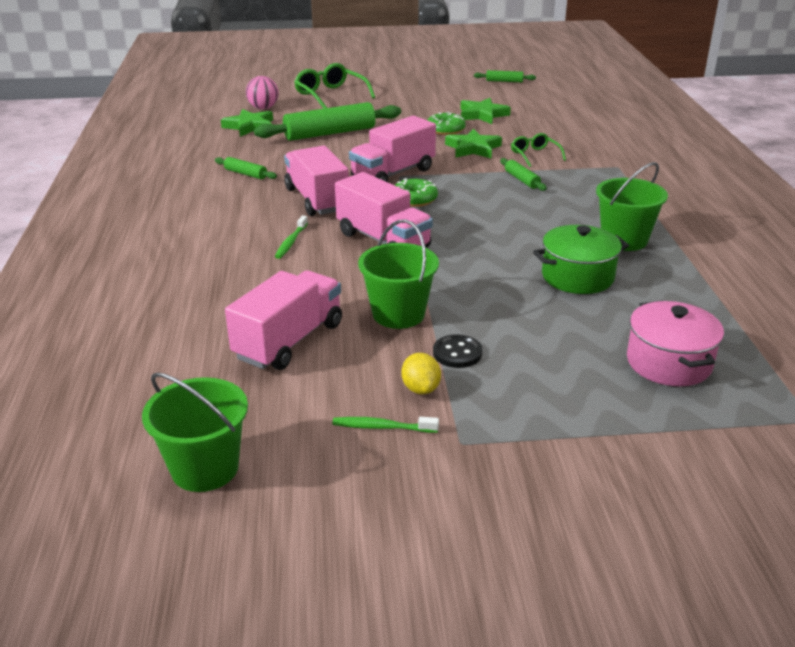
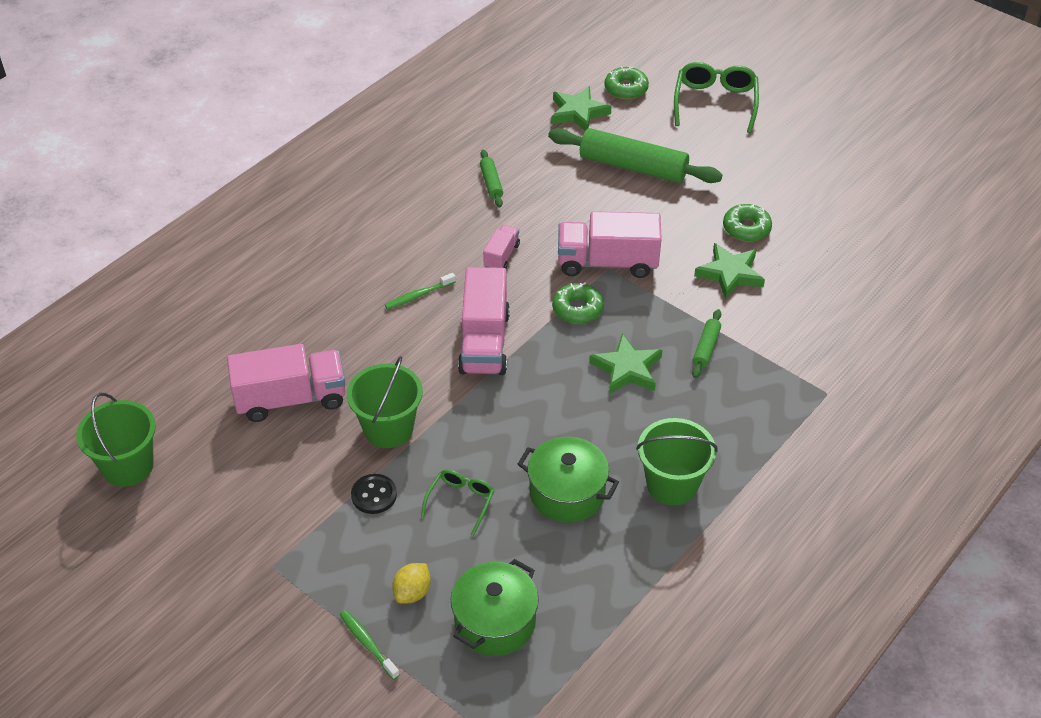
camera: 45 degrees right, 15 degrees up
(263, 108) = (626, 89): pink ball -> green donut
(317, 200) = (501, 256): pink truck -> pink truck, size x0.51
(382, 427) = (248, 516): green toothbrush -> green toothbrush (368, 643)
(421, 389) = (310, 506): yellow lemon -> yellow lemon (412, 592)
(482, 115) = (819, 227): green star -> green star (627, 369)
(504, 81) = (932, 183): green rolling pin -> none
(535, 155) = (773, 323): green glasses -> green glasses (460, 502)
(668, 363) = (495, 622): pink pot -> green pot

